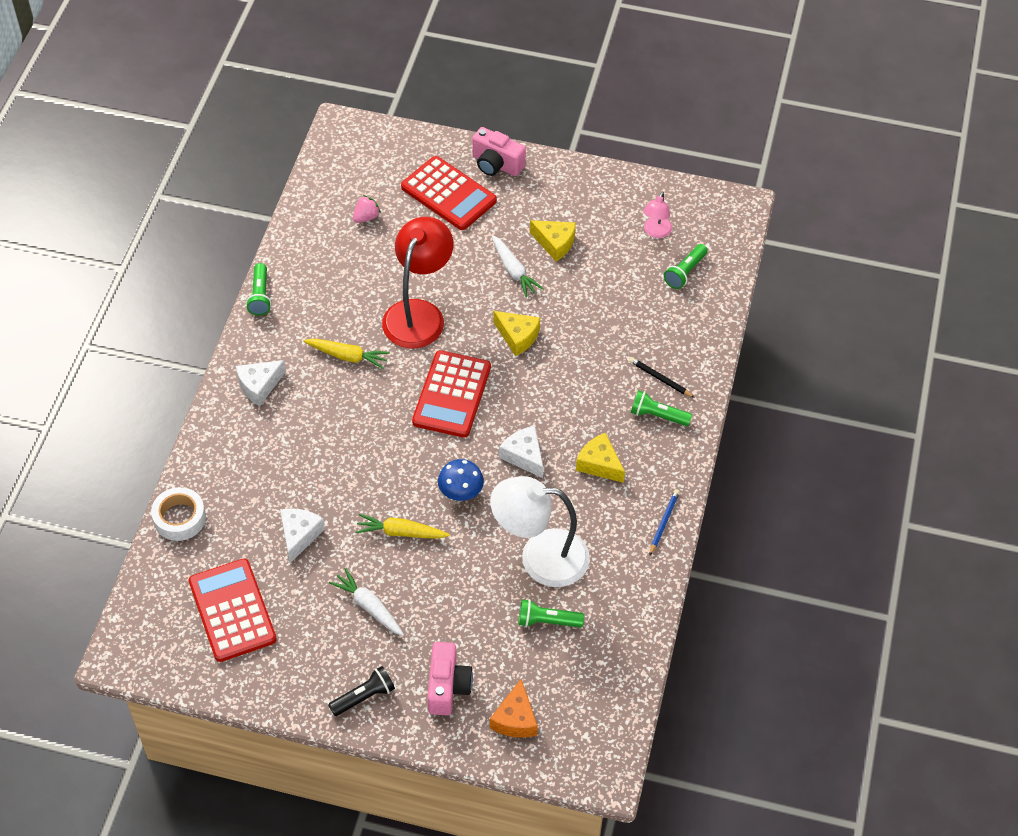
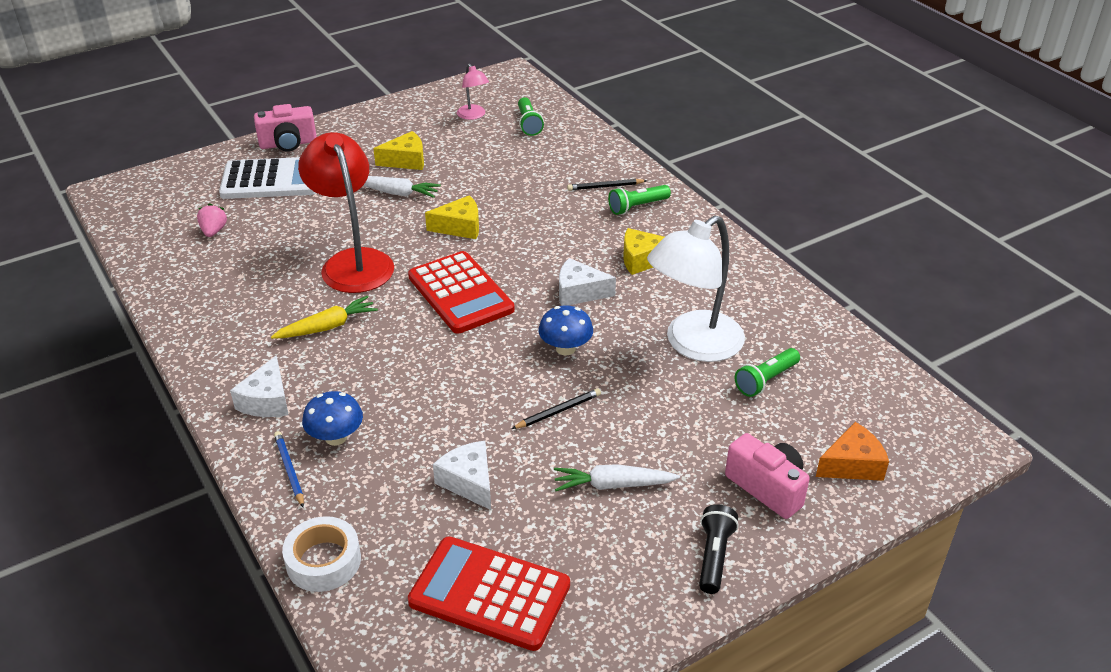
camera: 45 degrees left, 15 degrees down
(260, 296) = (177, 338): green flashlight -> none
(266, 444) = (336, 437): none -> blue mushroom
(401, 532) = (558, 411): yellow carrot -> black pencil
(448, 194) = (271, 180): red calculator -> white calculator
(515, 719) = (852, 465): orange cheese -> orange cheese turned 75 degrees counterclockwise
(664, 522) = (742, 261): blue pencil -> blue pencil (289, 470)

